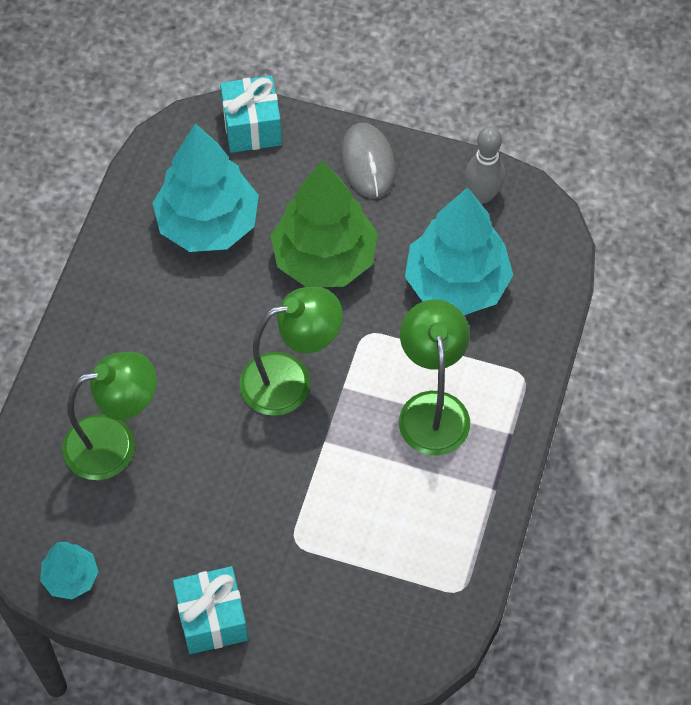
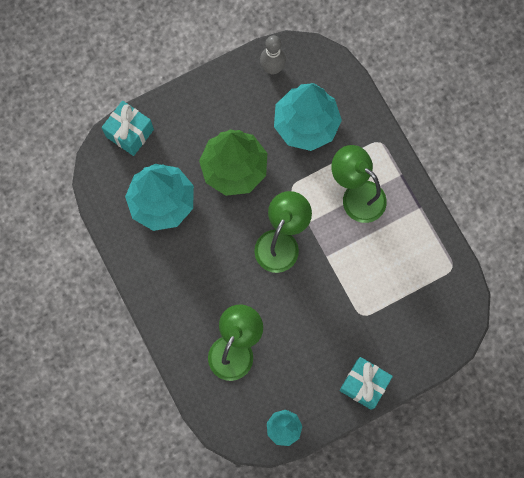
camera: 45 degrees left, 15 degrees up
(367, 162) = (203, 101): grey mouse -> none

